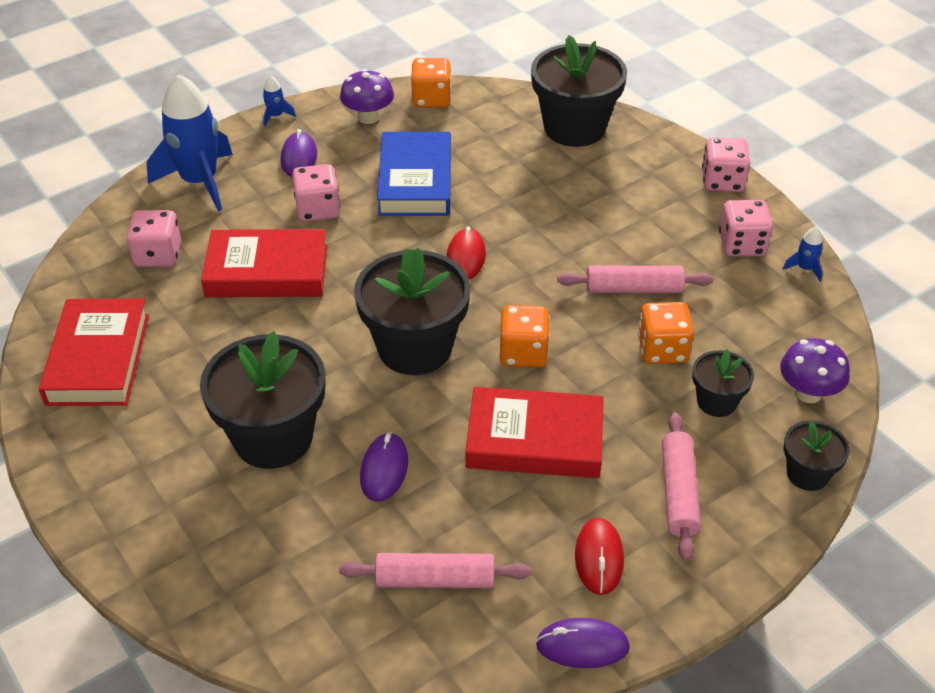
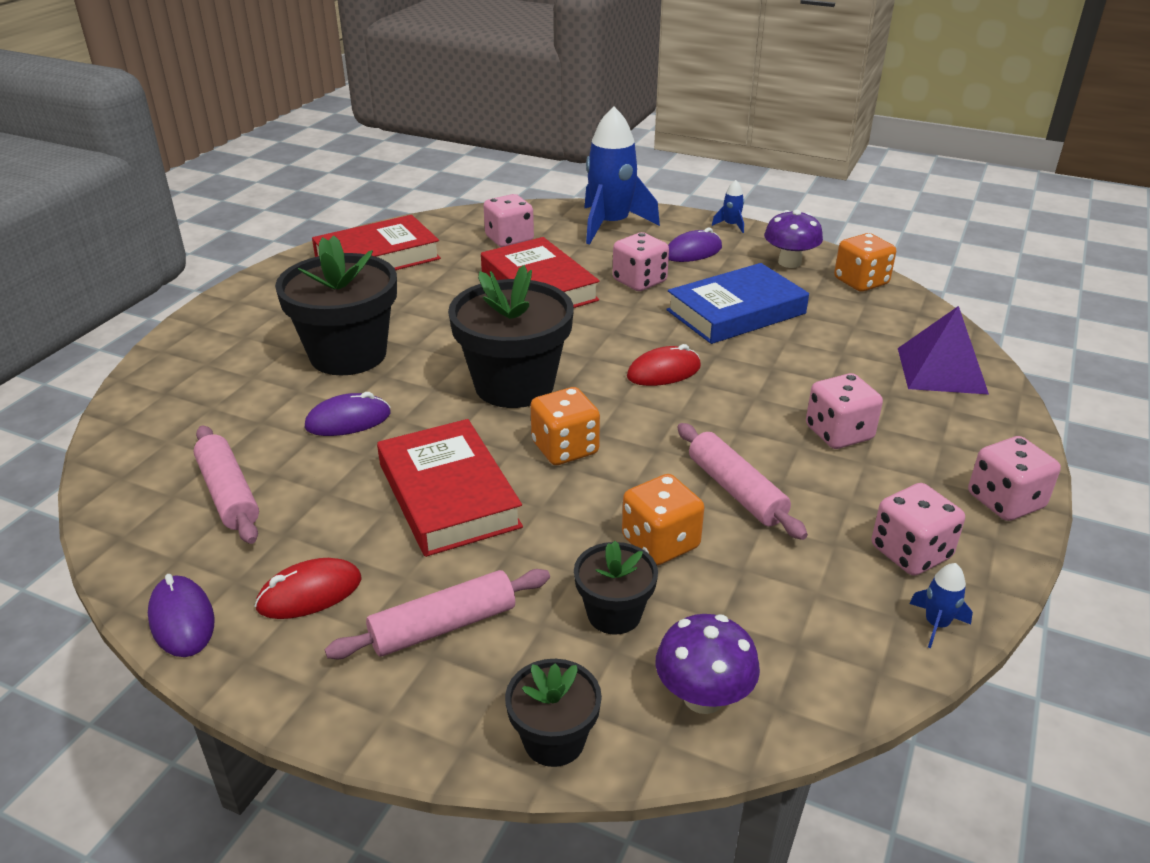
camera: 60 degrees right, 10 degrees down
(574, 128) = (941, 370): black flower pot -> purple pyramid
(607, 211) = (838, 433): none -> pink dice

